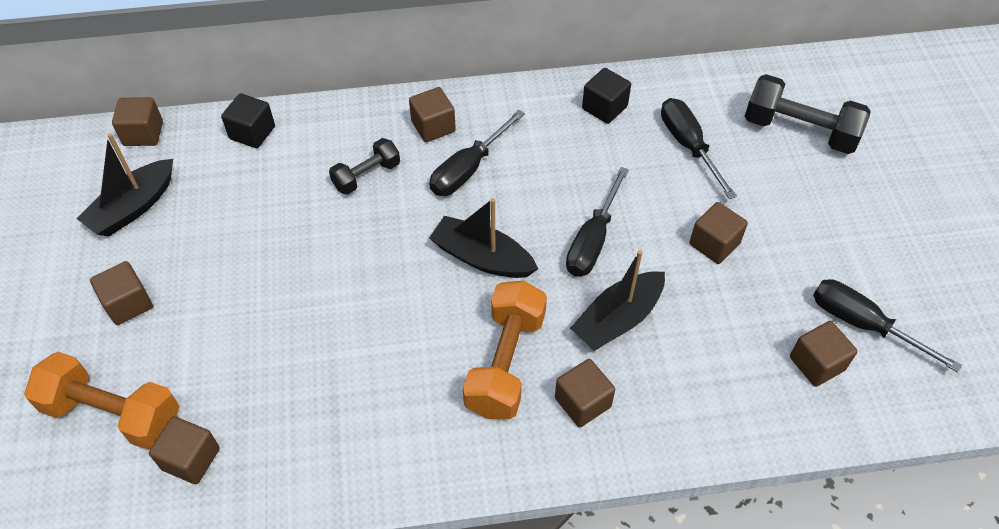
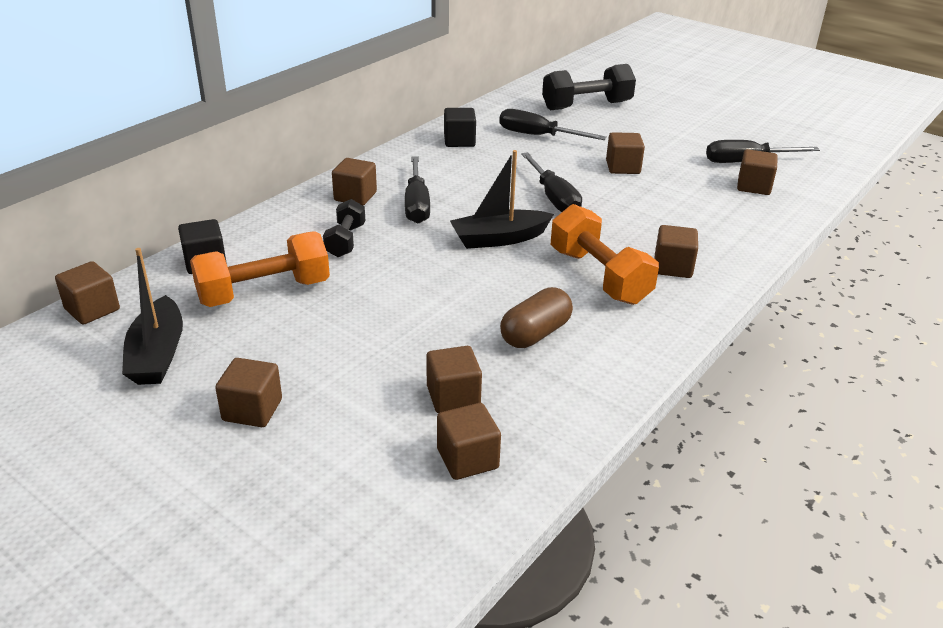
camera: 45 degrees left, 20 degrees down
(113, 413) = (352, 479): orange dumbbell -> orange dumbbell (264, 292)
(249, 396) = (453, 397): none -> brown cube
(376, 384) = (535, 334): none -> brown capsule
(618, 319) = (628, 222): black boat -> none

